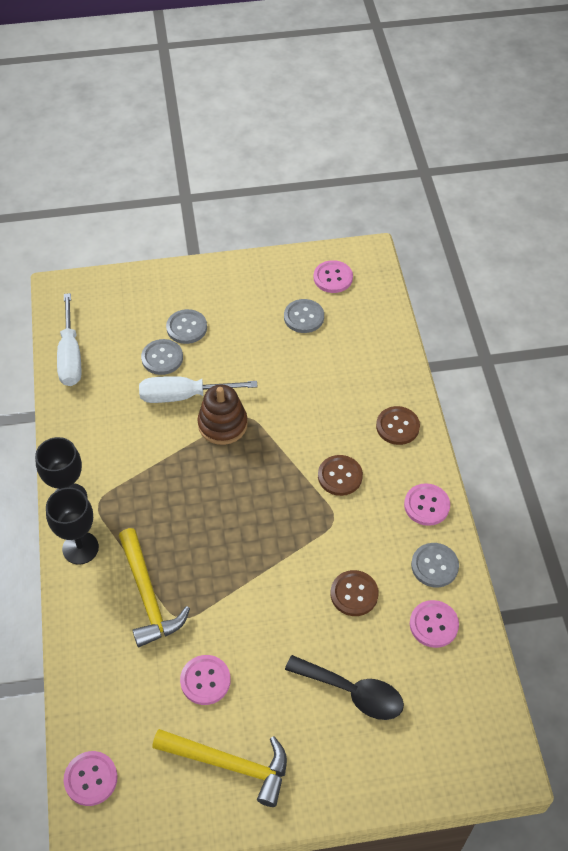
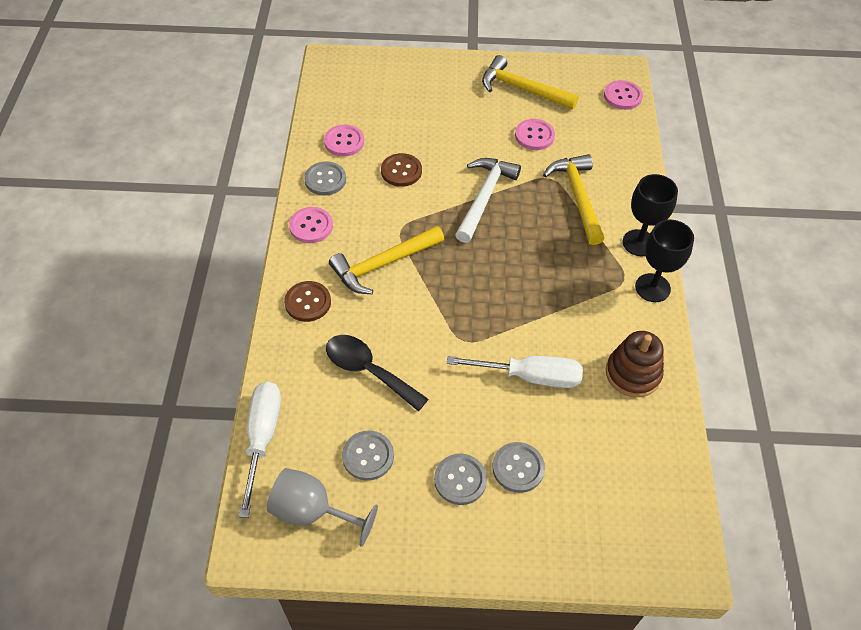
camera: 170 degrees left, 0 degrees up
(70, 356) = (664, 452): white screwdriver -> white screwdriver (262, 437)
(162, 358) = (551, 430): grey button -> grey button (460, 480)
(222, 424) = (491, 336): brown stacking toy -> brown stacking toy (633, 373)
(253, 575) = (484, 197): none -> white hammer
(333, 278) = (312, 512): pink button -> grey goblet
(340, 476) = (383, 264): brown button -> yellow hammer
(353, 692) = (422, 112): black spoon -> black spoon (368, 370)

